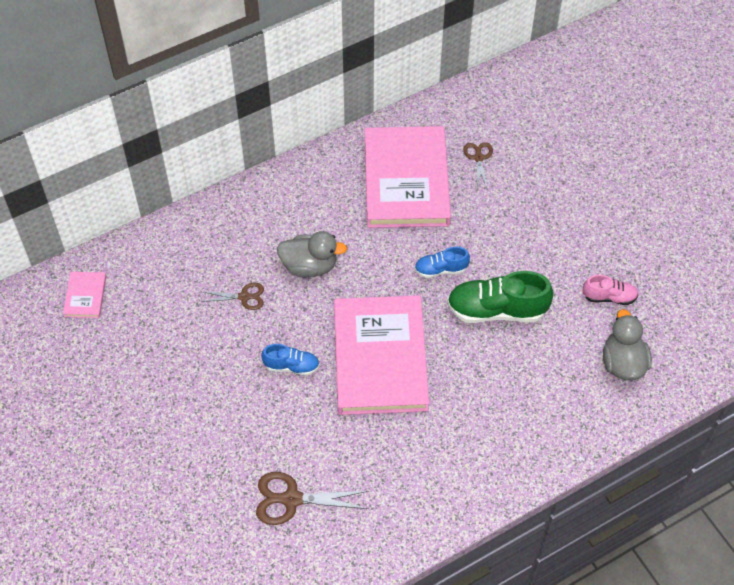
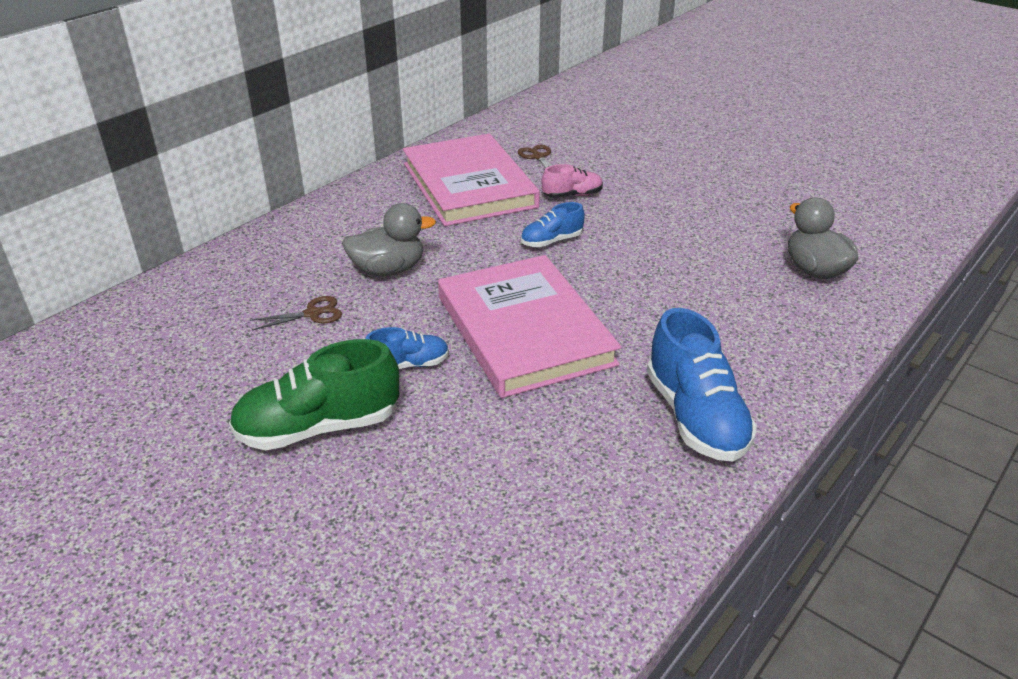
camera: 20 degrees left, 20 degrees down
(85, 296) = (74, 361): pink book -> none
(292, 499) = (481, 514): brown scissors -> none
(454, 470) = (695, 417): none -> blue shoe
(496, 310) = (639, 259): green shoe -> green shoe (318, 427)
(609, 297) = (754, 224): pink shoe -> pink shoe (572, 195)

